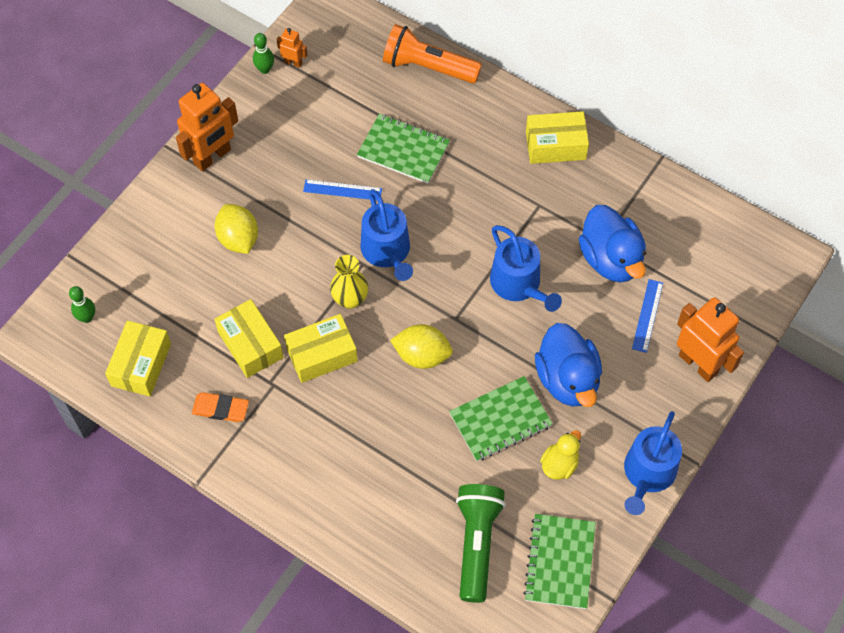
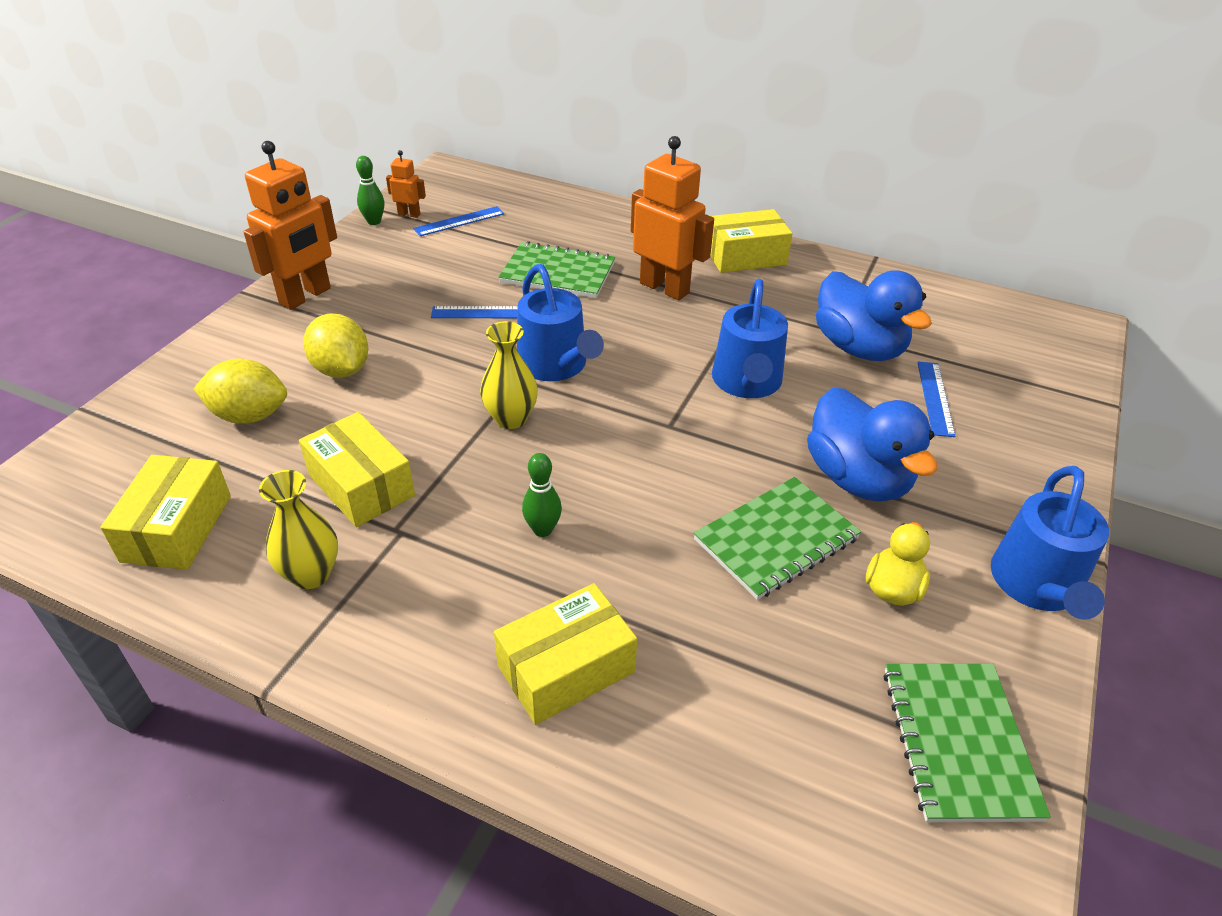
camera: 10 degrees left, 20 degrees down
(87, 317) = (94, 477): green bowling pin -> green bowling pin (542, 530)
(220, 409) = (311, 574): orange eraser -> yellow vase
(322, 354) = (476, 486): yellow box -> yellow box (566, 668)
(333, 76) = (459, 221): none -> blue ruler
(422, 355) = (631, 472): yellow lemon -> yellow lemon (249, 415)
(428, 67) = (573, 208): orange flashlight -> none
(476, 544) = (799, 731): green flashlight -> none
(519, 284) = (747, 382): blue watering can -> blue watering can turned 45 degrees clockwise
(698, 364) = (1033, 442): orange robot -> orange robot (664, 288)

